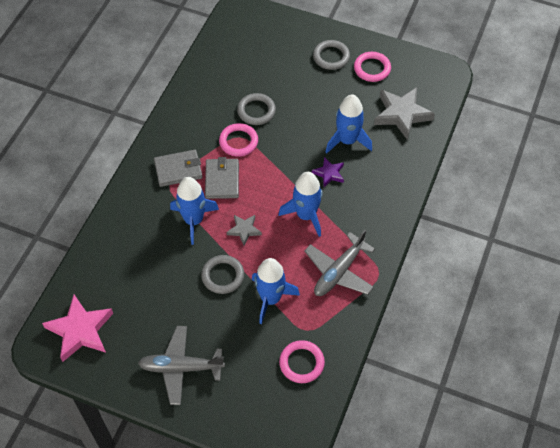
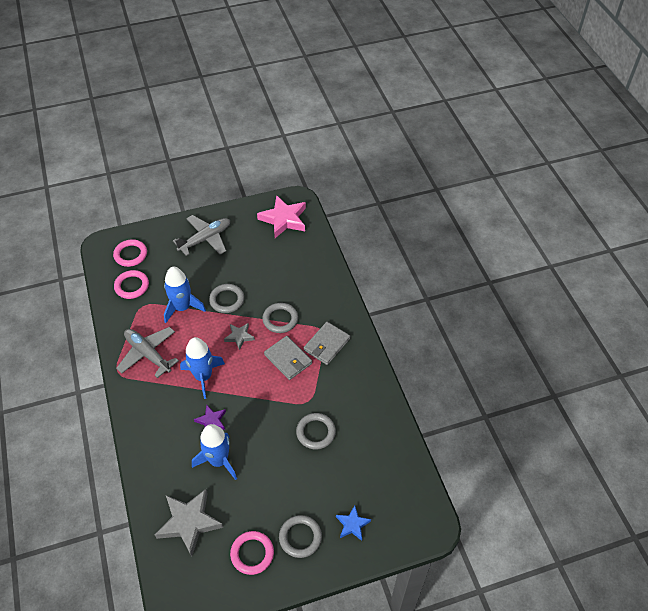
camera: 140 degrees right, 5 degrees down
(193, 220) = (280, 319): blue rocket -> grey ring
(238, 142) = (304, 396): pink ring -> pink ring (130, 254)
(289, 41) = (352, 524): none -> blue star
(339, 272) = (148, 354): grey plane -> grey plane turned 45 degrees counterclockwise

